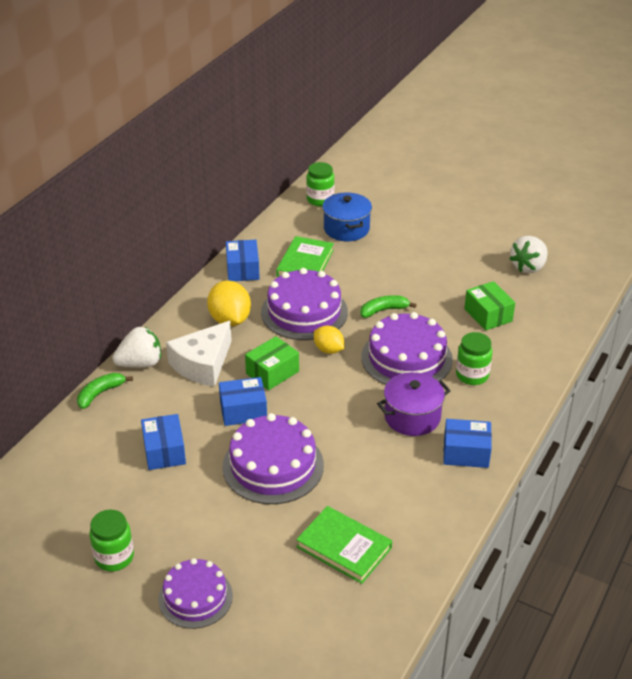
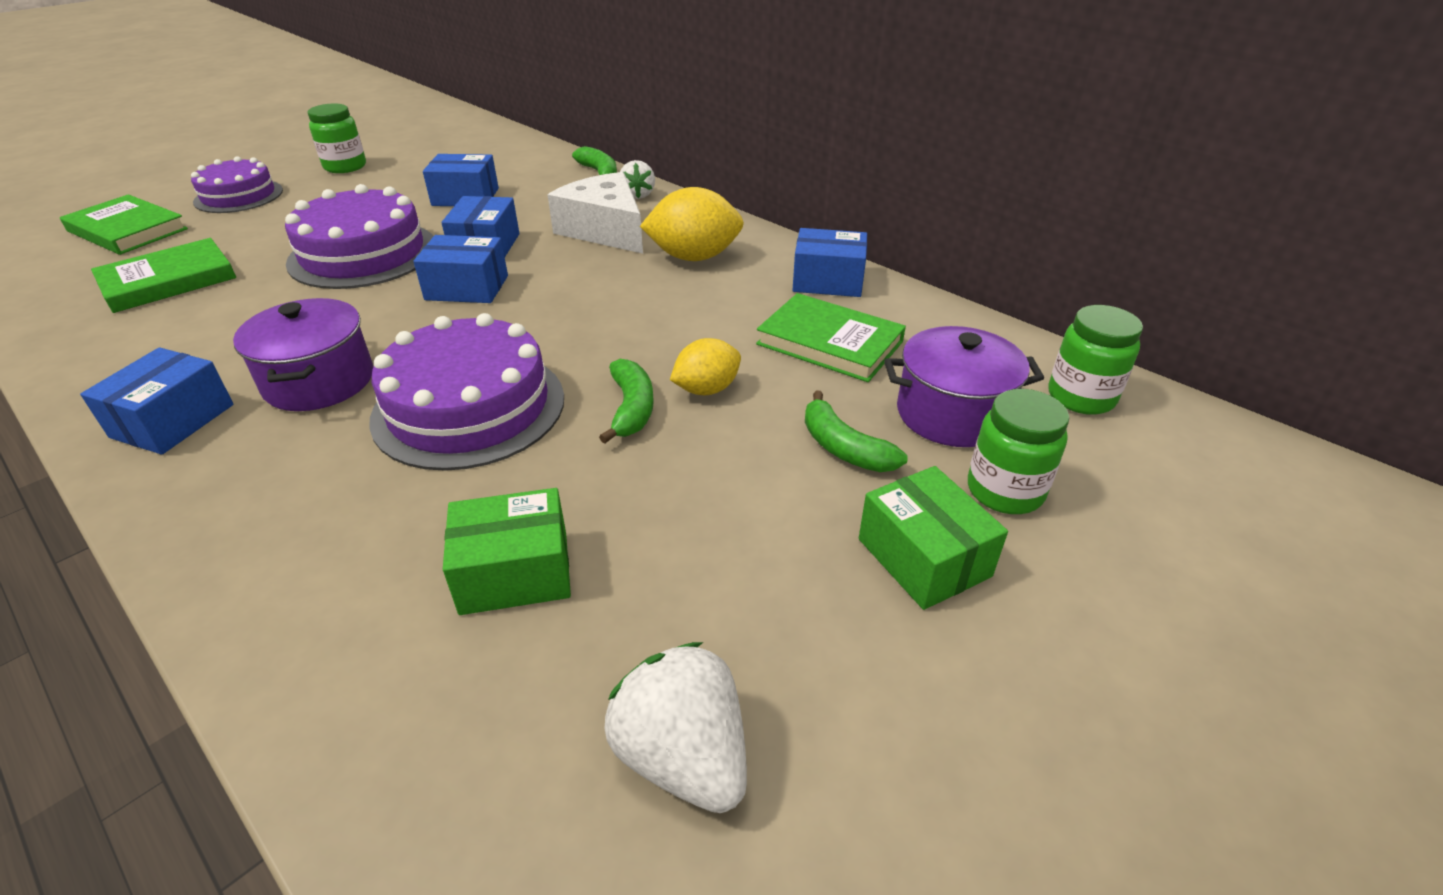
camera: 105 degrees right, 0 degrees up
(140, 363) = (637, 195): white strawberry -> white strawberry, size x0.64
(272, 372) = (545, 275): green box -> green box (923, 557)
(280, 630) = (127, 230): none -> green book
(299, 399) = (467, 288): none -> blue box
(304, 312) = (678, 321): purple cake -> none
(328, 350) = (559, 329): yellow lemon -> yellow lemon (706, 389)
(346, 229) = (952, 414): blue pot -> purple pot
(381, 252) = (844, 448): none -> green banana
(472, 375) = (344, 483): green jar -> green jar (1004, 491)

